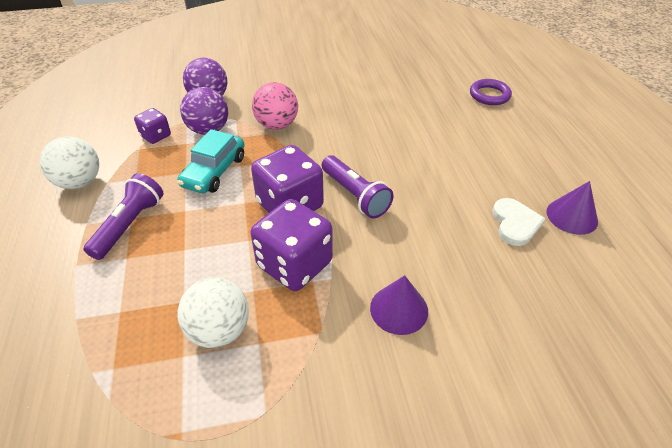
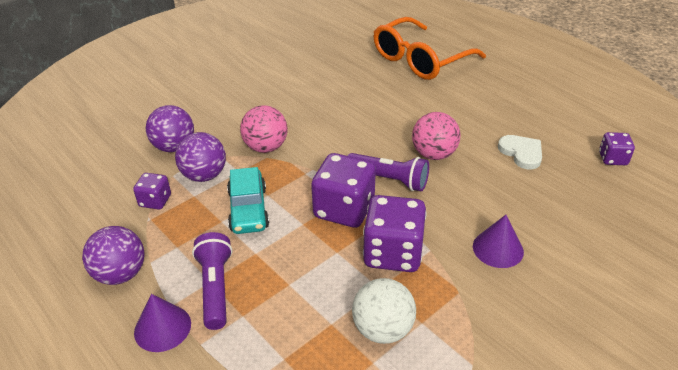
camera: 30 degrees left, 5 degrees down
(80, 182) = (121, 274): white ball -> purple ball
(420, 188) = (434, 154): none -> pink ball
(489, 95) = (420, 60): purple ring -> orange glasses
(572, 216) = (552, 132): purple cone -> purple cone (162, 327)
(622, 273) = (612, 159): none -> purple dice

